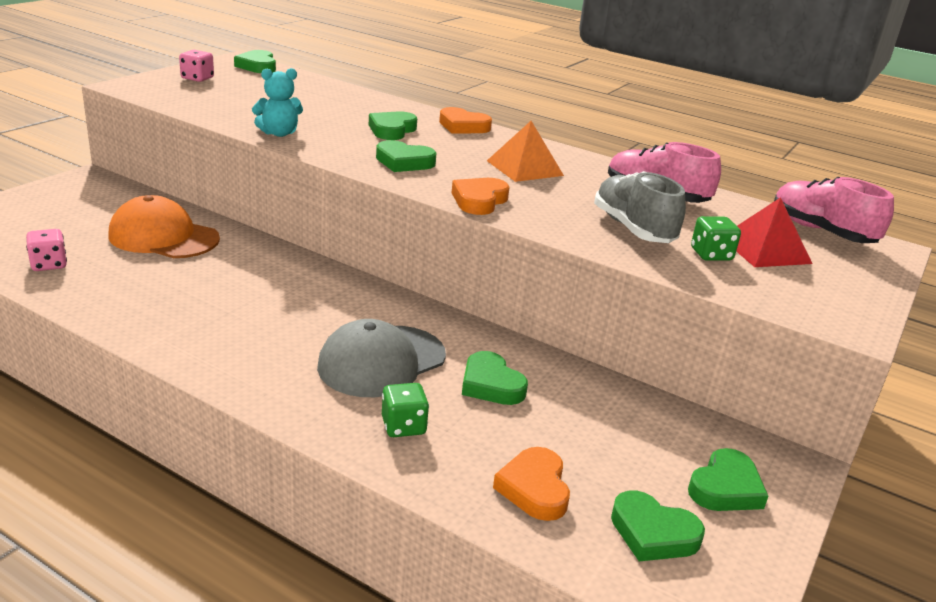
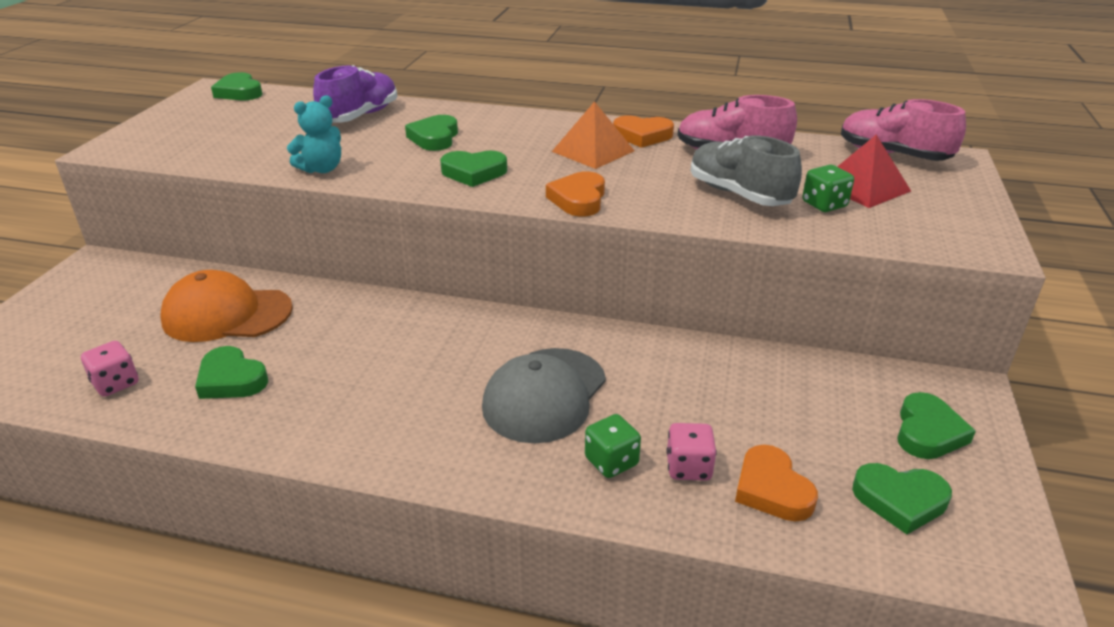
camera: 15 degrees left, 5 degrees up
(197, 78) = (183, 121): pink dice -> pink dice (688, 467)
(342, 102) = (360, 116): none -> purple shoe
(463, 126) = (500, 117): orange heart -> orange heart (642, 136)
(491, 384) = (662, 389): green heart -> green heart (231, 379)

